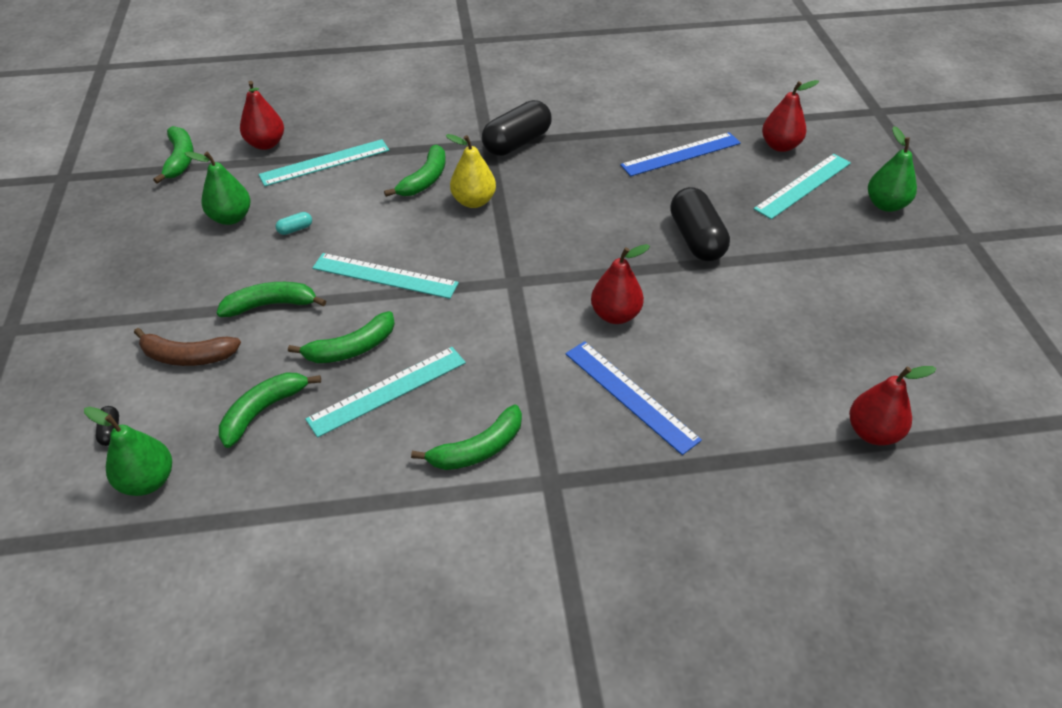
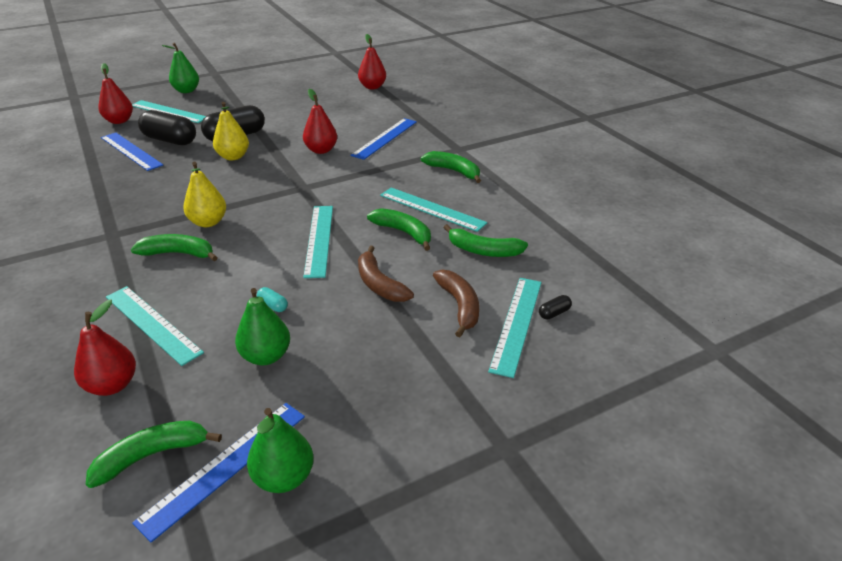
camera: 110 degrees left, 10 degrees down
(124, 392) = (517, 324): none -> turquoise ruler
(139, 189) = (225, 466): none -> blue ruler
(148, 481) = (574, 277): green pear -> green pear (284, 477)
(271, 305) = (379, 284): green banana -> brown banana
(517, 143) = (113, 220): black capsule -> black capsule (170, 140)
(630, 231) = (233, 157): none -> yellow pear

